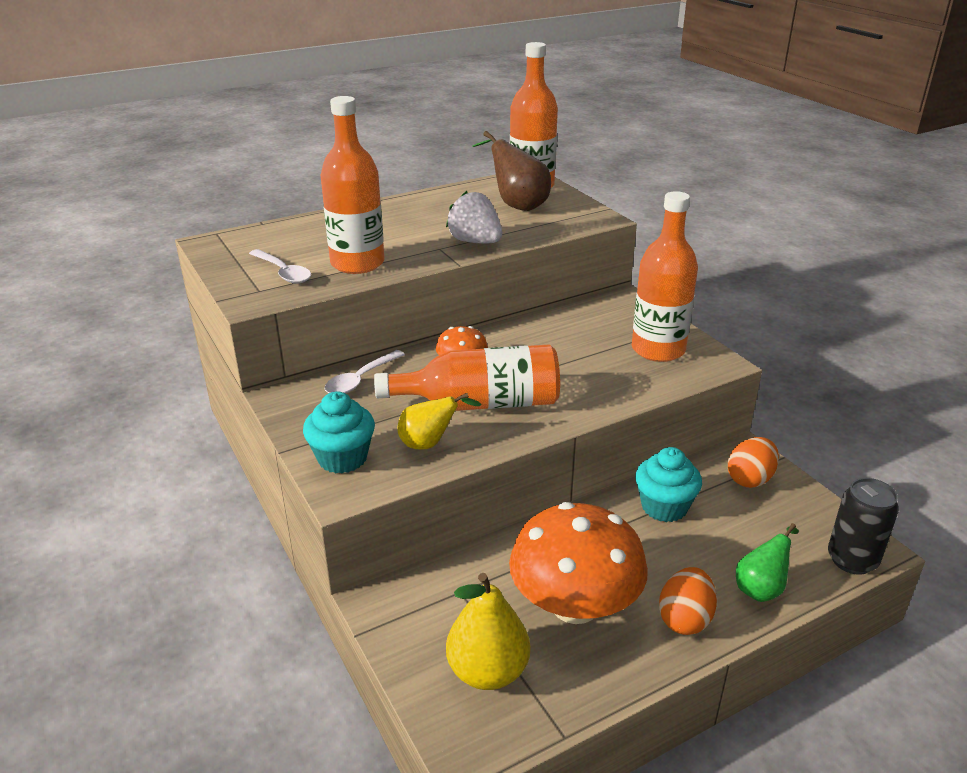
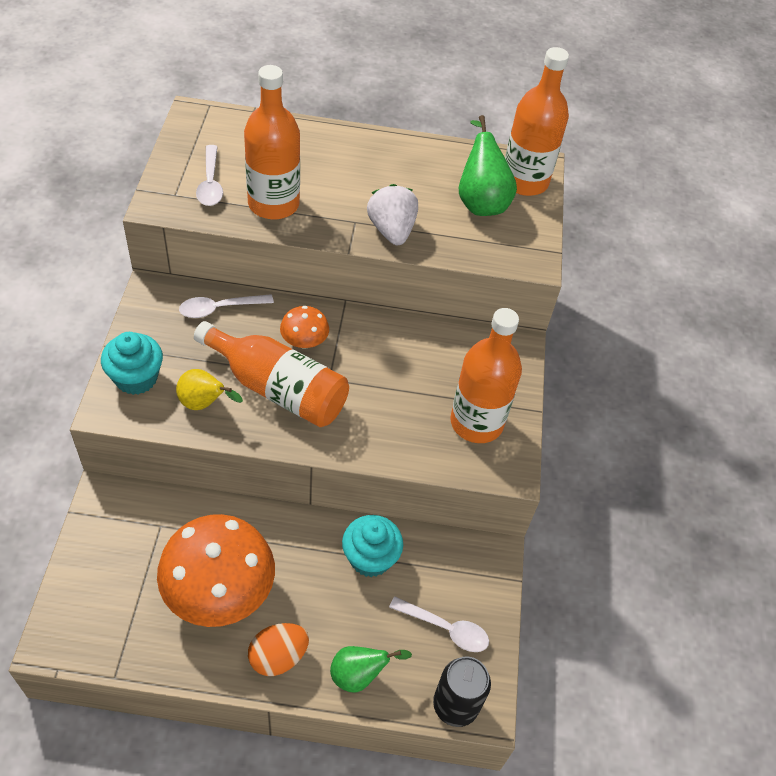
camera: 30 degrees right, 20 degrees up
(488, 671) = (117, 598): yellow pear -> none
(517, 205) = (480, 201): brown pear -> green pear
(750, 479) = (466, 581): orange egg -> none
(777, 517) = (445, 628): none -> white spoon

